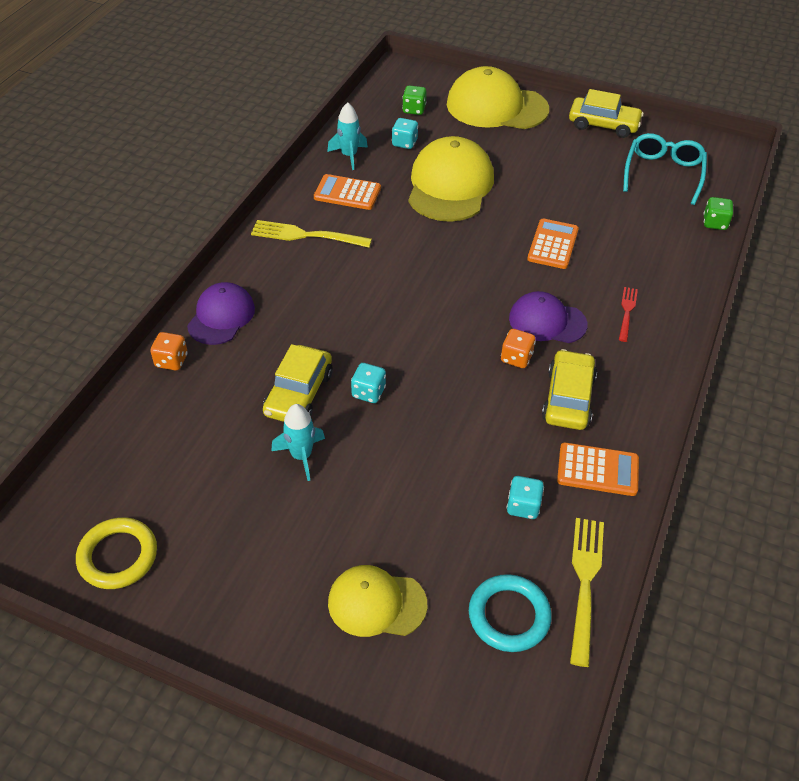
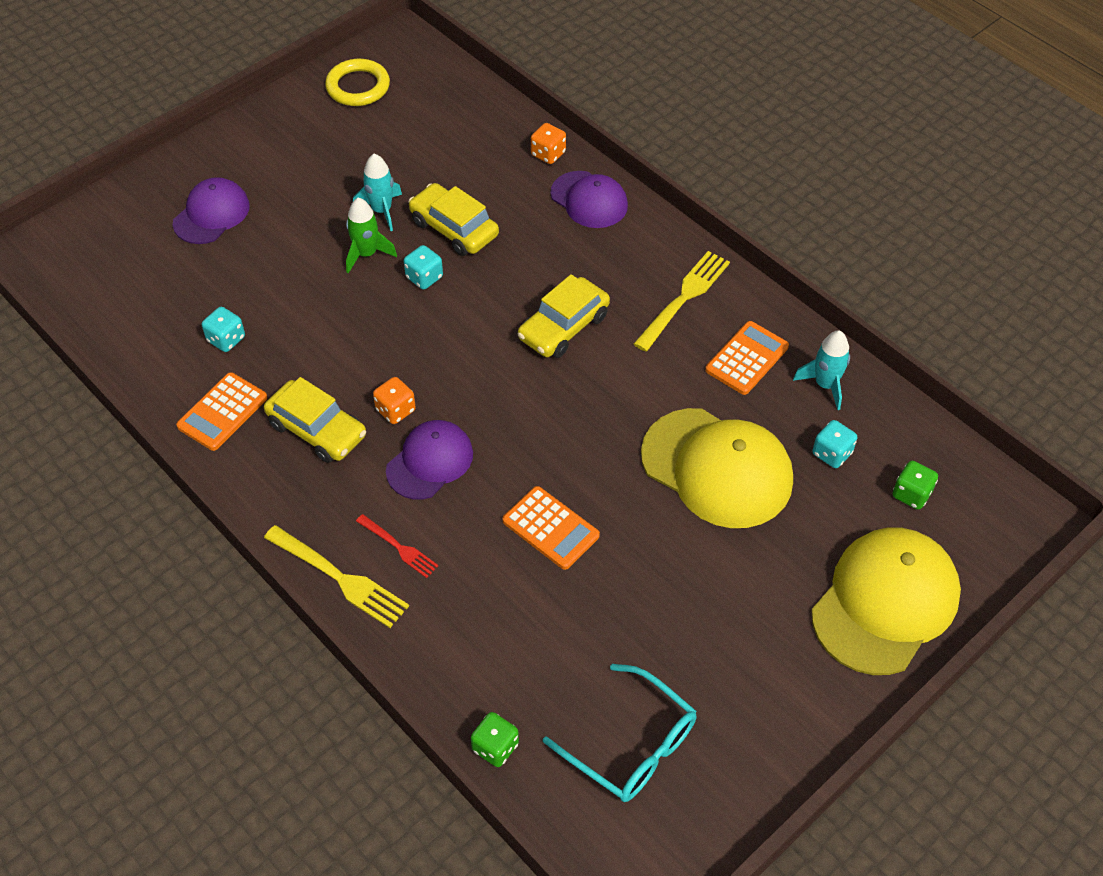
camera: 115 degrees right, 5 degrees up
(363, 444) = (366, 254): none -> green rocket
(376, 603) = (211, 214): yellow cap -> purple cap
(509, 616) = (140, 288): turquoise ring -> none
(585, 583) = (128, 348): yellow fork -> yellow fork (340, 578)
(603, 125) = (785, 730): yellow car -> yellow car (563, 327)

